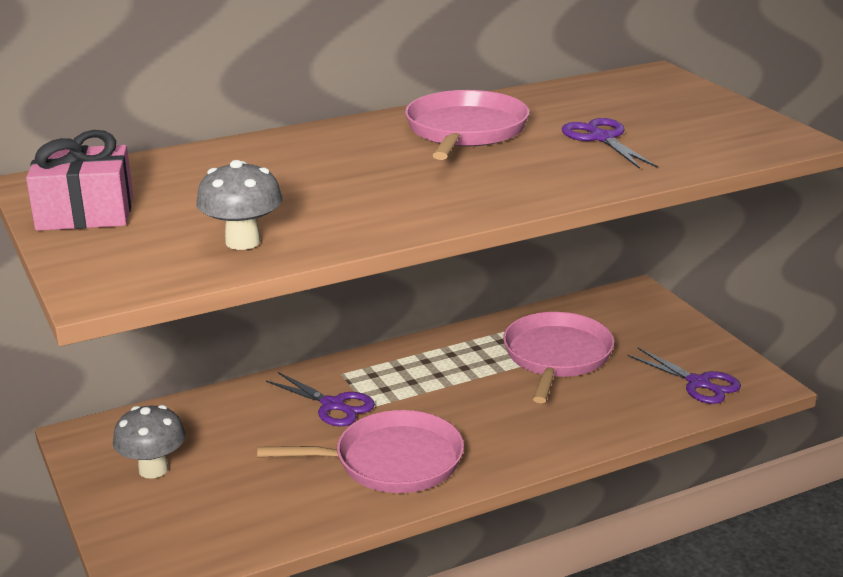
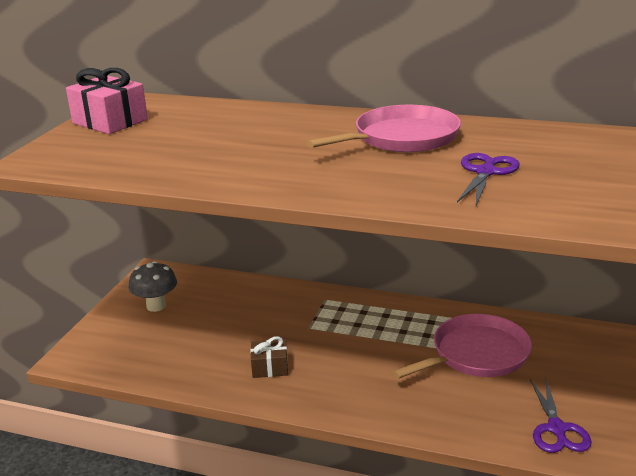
camera: 45 degrees right, 0 degrees up
(243, 242) = (134, 162): grey mushroom -> none
(333, 405) = (291, 316): purple scissors -> none
(391, 461) = (270, 367): pink pan -> brown gift

